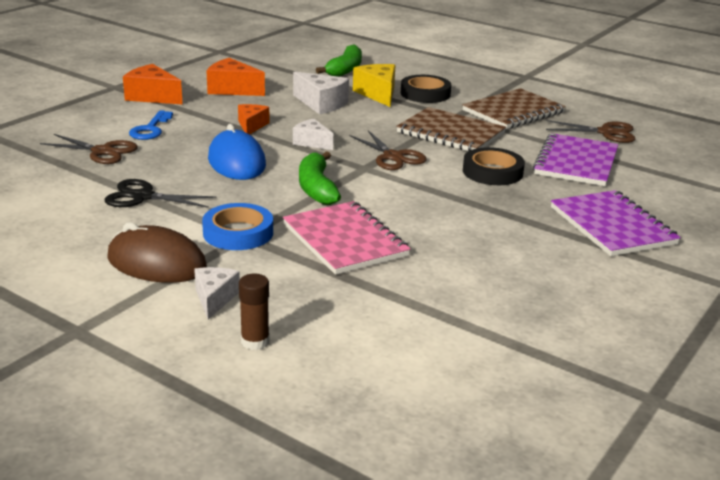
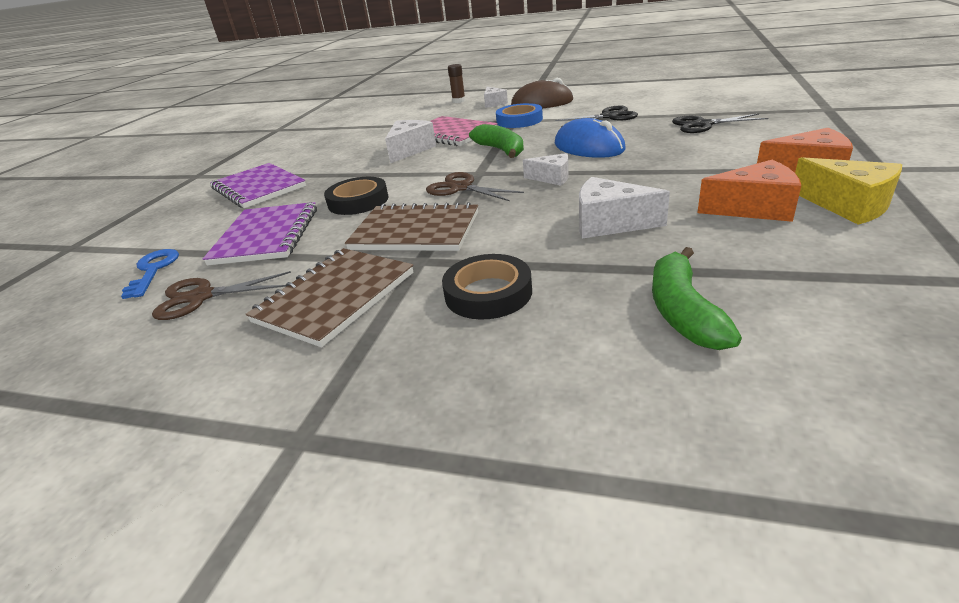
camera: 165 degrees right, 5 degrees up
(102, 151) = (703, 125): brown scissors -> black scissors
(150, 129) = (714, 146): blue key -> blue key (153, 270)
(251, 126) = (635, 175): orange cheese -> none
(378, 94) = (558, 267): yellow cheese -> yellow cheese (848, 205)
(415, 227) = (409, 150): none -> white cheese

